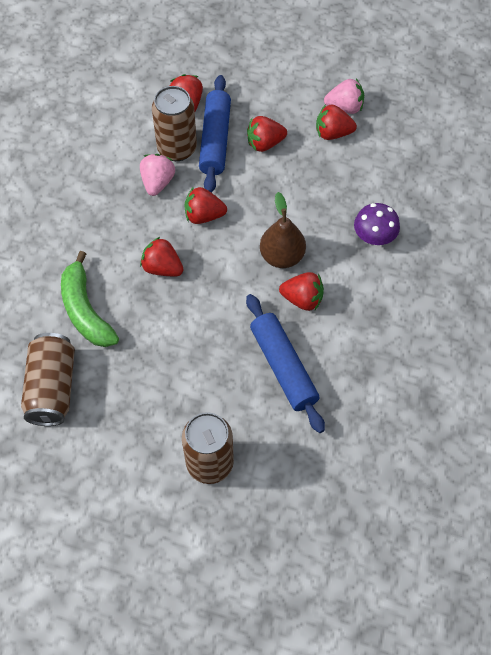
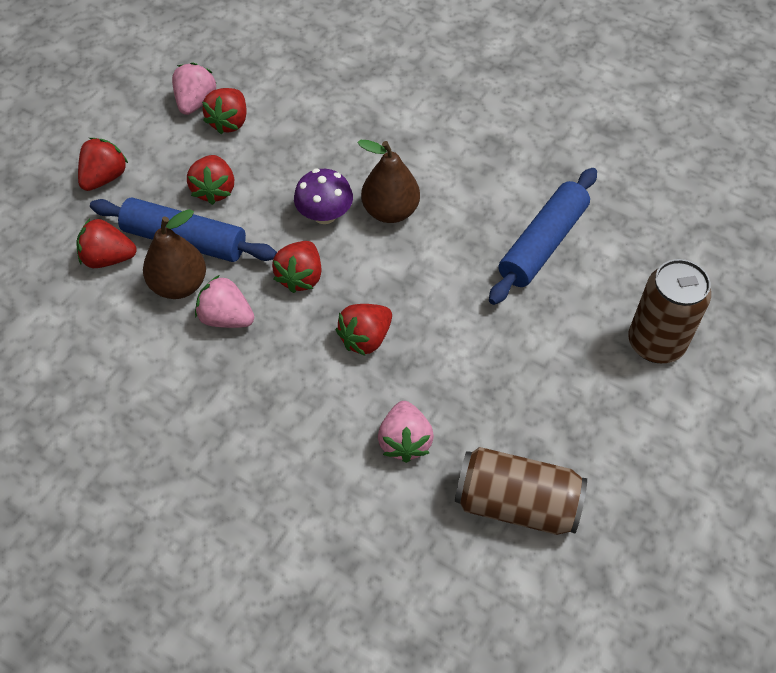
camera: 75 degrees left, 5 degrees down
(85, 310) = (404, 441): green banana -> pink strawberry
(177, 148) = (179, 285): brown can -> brown pear
(283, 367) = (543, 244): blue rolling pin -> blue rolling pin turned 45 degrees counterclockwise
(302, 299) = (456, 205): red strawberry -> red strawberry (104, 178)
(374, 237) = (392, 121): purple mushroom -> purple mushroom (324, 214)

